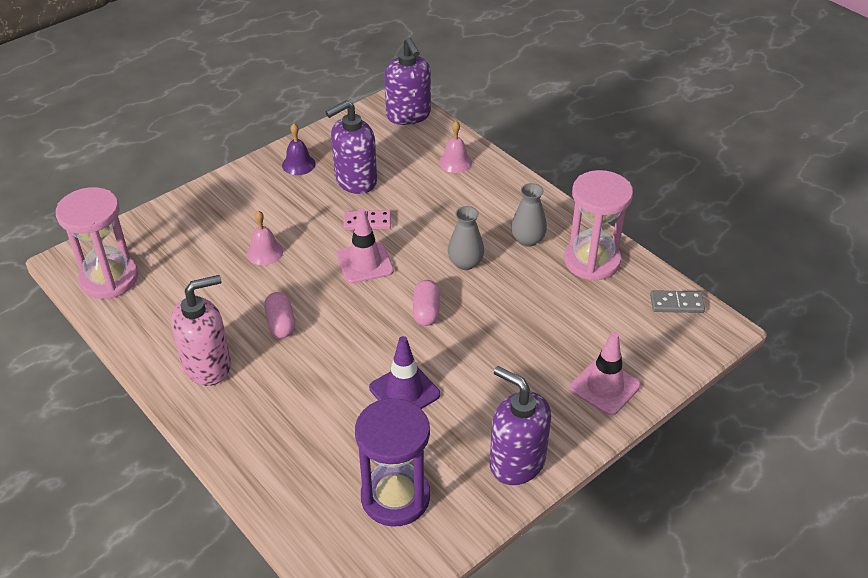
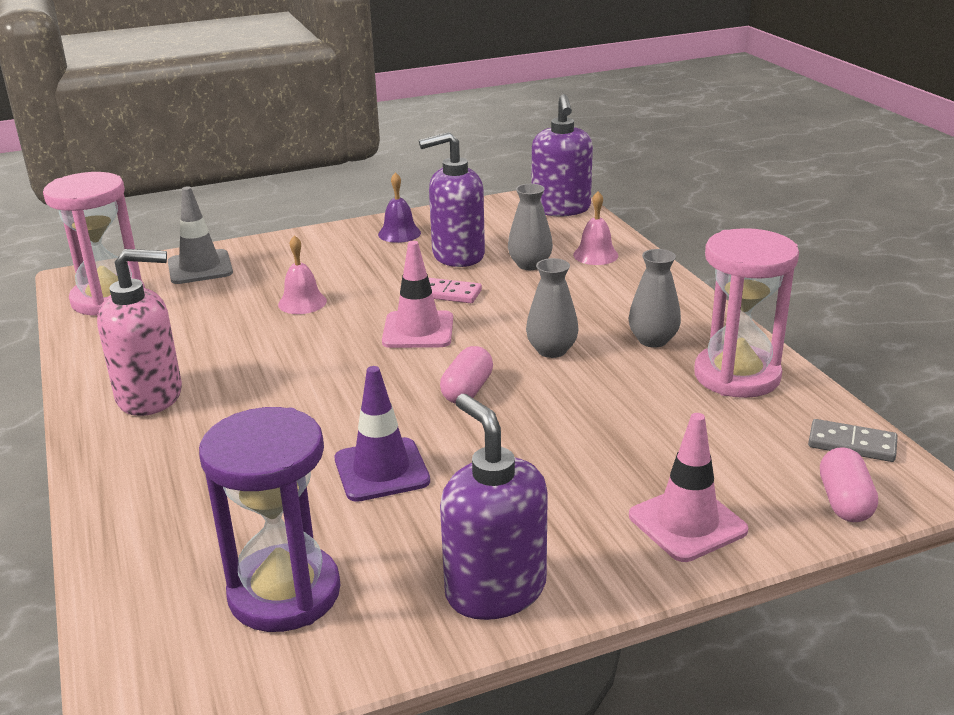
camera: 20 degrees right, 15 degrees down
(161, 231) = (200, 267): none -> grey traffic cone
(281, 323) = (271, 371): pink capsule -> pink capsule (844, 502)
(413, 181) = (530, 265): none -> grey vase

